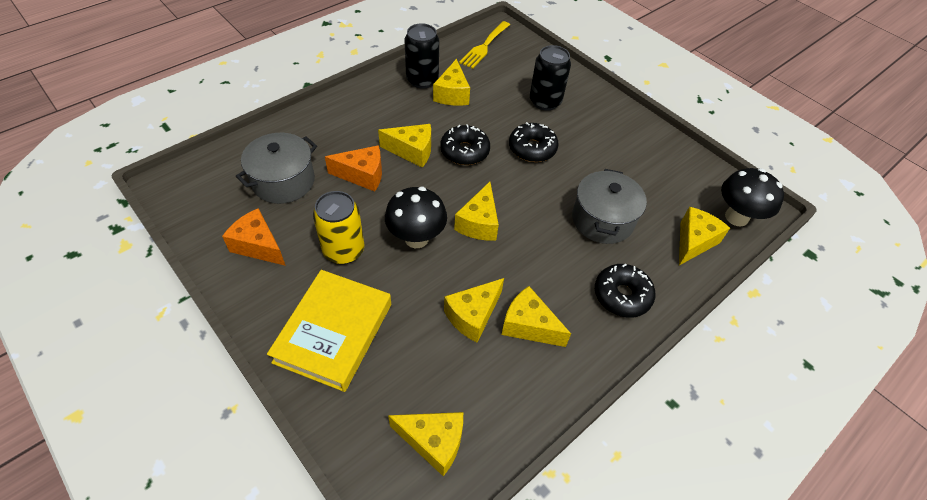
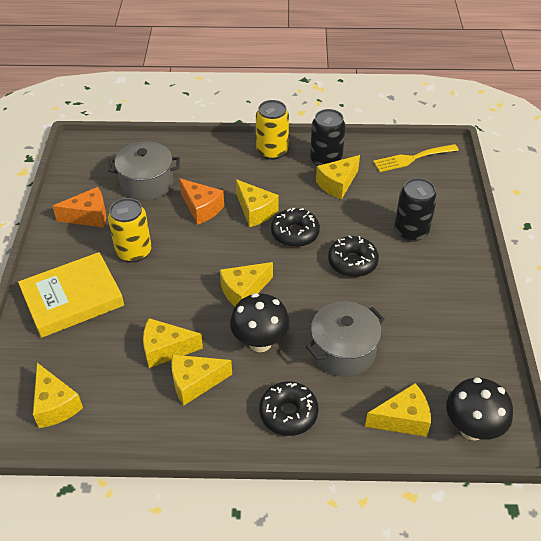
camera: 45 degrees right, 5 degrees down
(258, 246) = (89, 216): orange cheese -> orange cheese turned 90 degrees clockwise
(369, 94) = (272, 151): none -> yellow can
(416, 238) = (188, 274): black mushroom -> black mushroom (260, 342)
(528, 325) = (195, 383): yellow cheese -> yellow cheese turned 90 degrees counterclockwise

